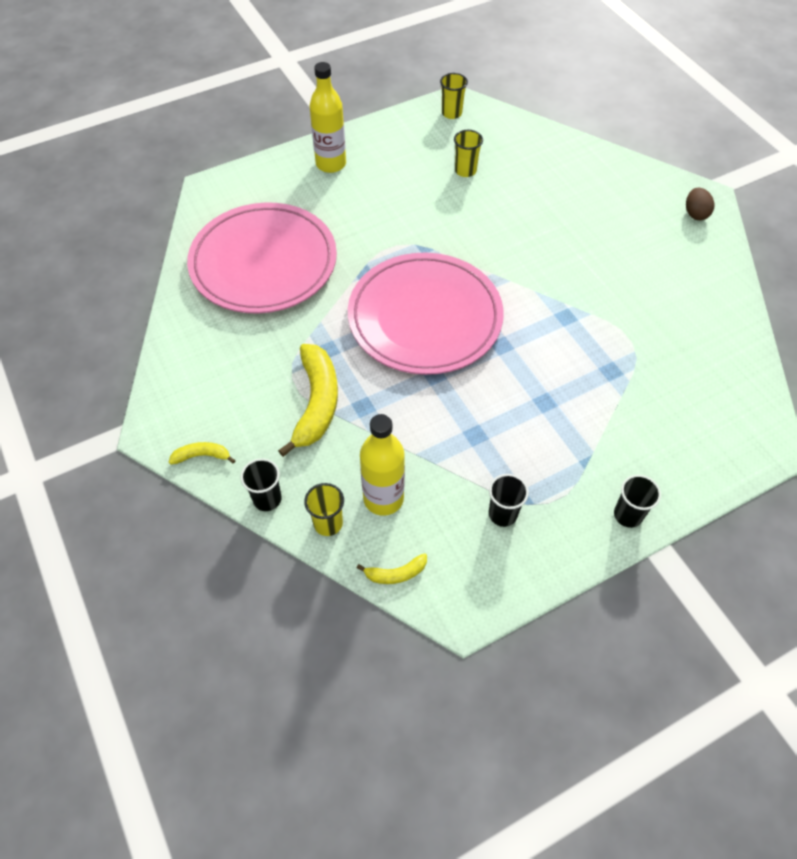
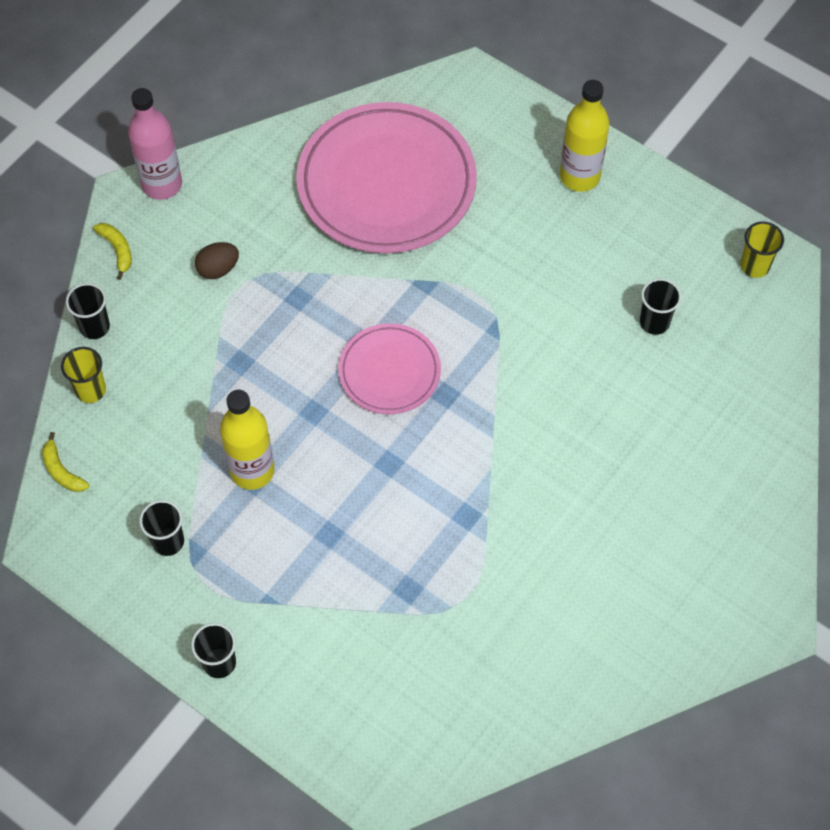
camera: 65 degrees right, 5 degrees up
(160, 402) = (162, 184): none -> pink bottle
(316, 403) = (224, 318): yellow banana -> none
(383, 498) = (139, 426): yellow bottle -> yellow bottle (252, 471)
(425, 318) = (389, 371): pink plate -> pink plate, size x0.54
(465, 170) = (654, 322): yellow cup -> black cup
(695, 214) = (732, 615): brown egg -> brown egg (218, 269)

